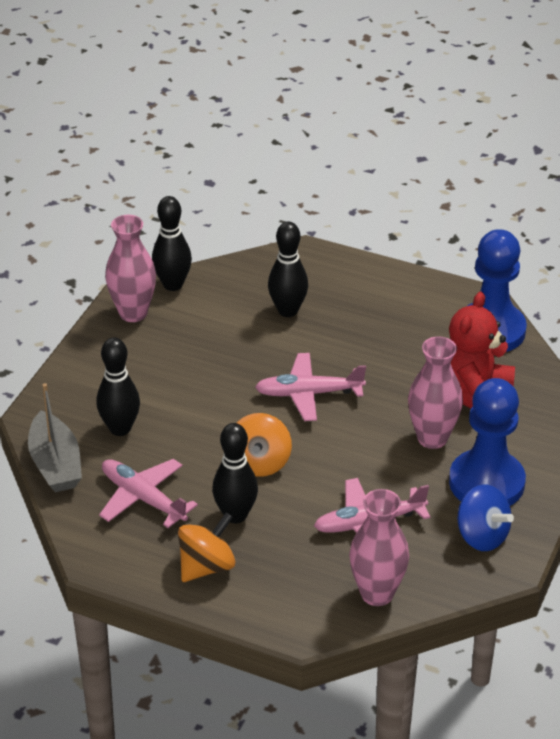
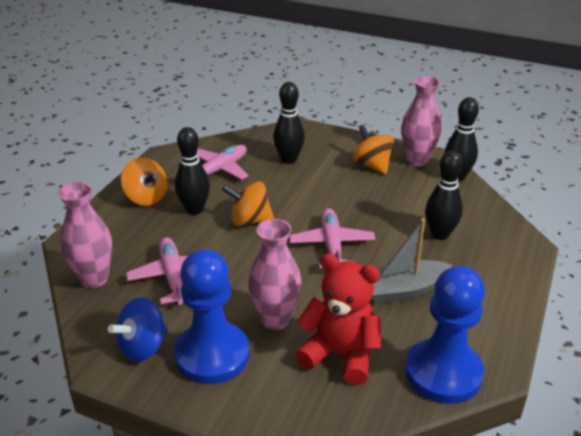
camera: 90 degrees right, 5 degrees down
(55, 464) = (254, 137): grey boat -> grey boat (403, 290)
(141, 352) = (372, 165): none -> orange spinning top

